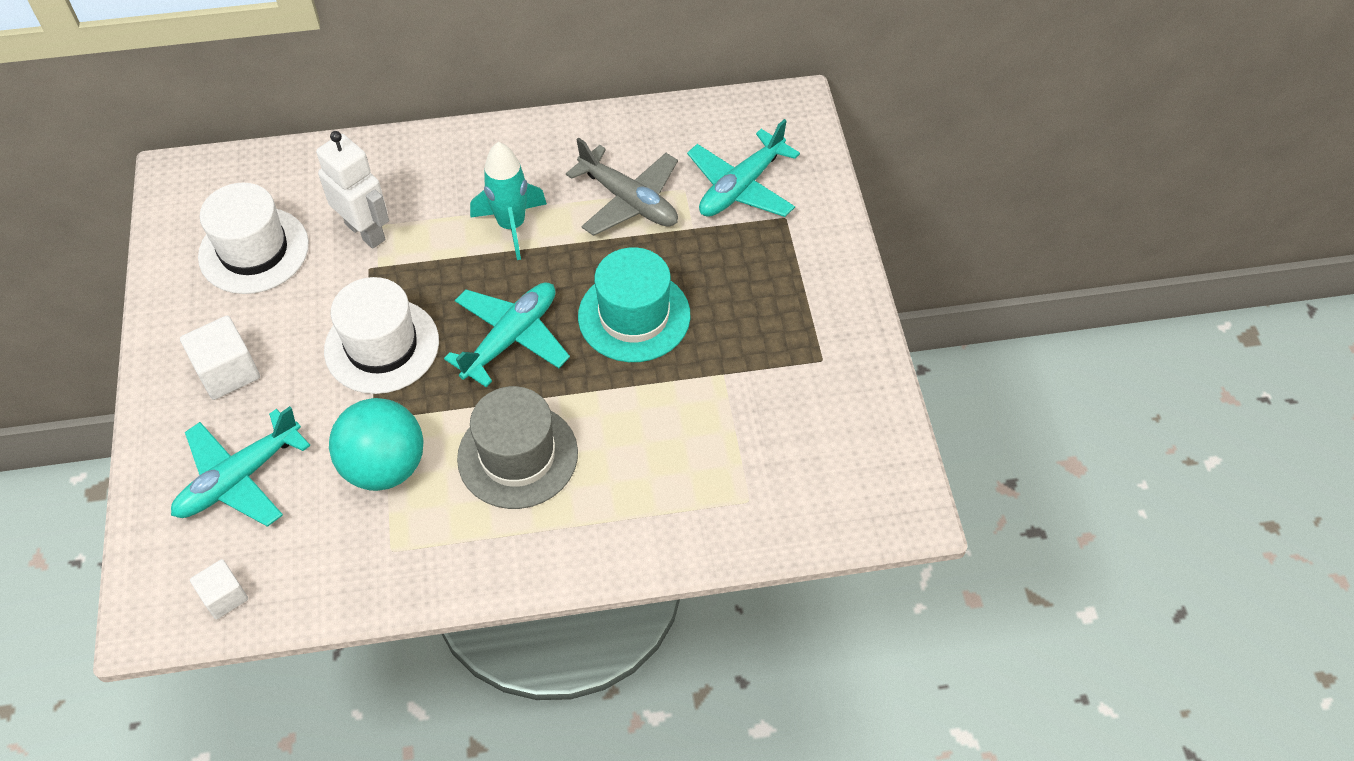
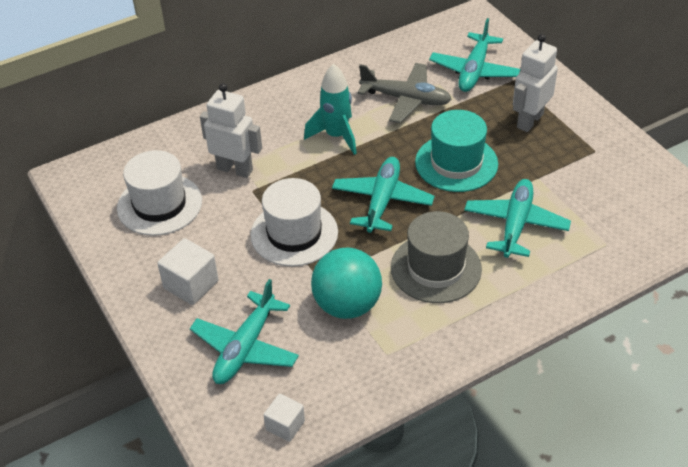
camera: 20 degrees left, 10 degrees down
(652, 431) = (515, 224): none -> turquoise plane
(765, 286) = (529, 121): none -> white robot

